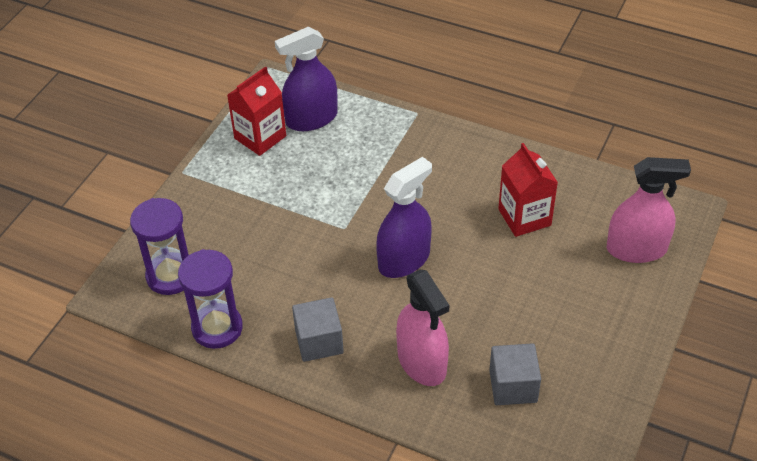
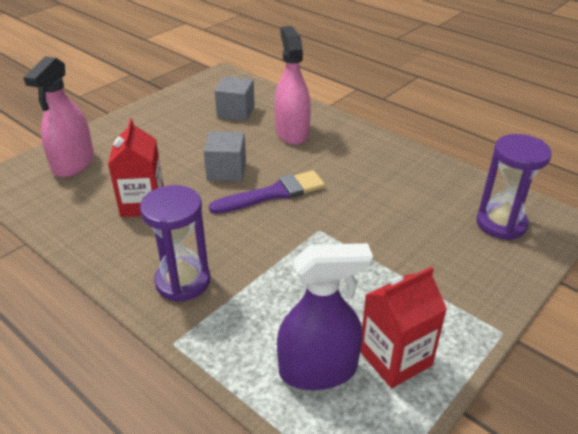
camera: 165 degrees left, 10 degrees down
(217, 328) = (453, 178): purple hourglass -> purple hourglass (183, 281)
(319, 341) = (367, 156): grey cube -> grey cube (226, 171)
(404, 260) = (273, 194): purple spray bottle -> purple brush
(636, 249) = (73, 164): pink spray bottle -> pink spray bottle turned 90 degrees counterclockwise

